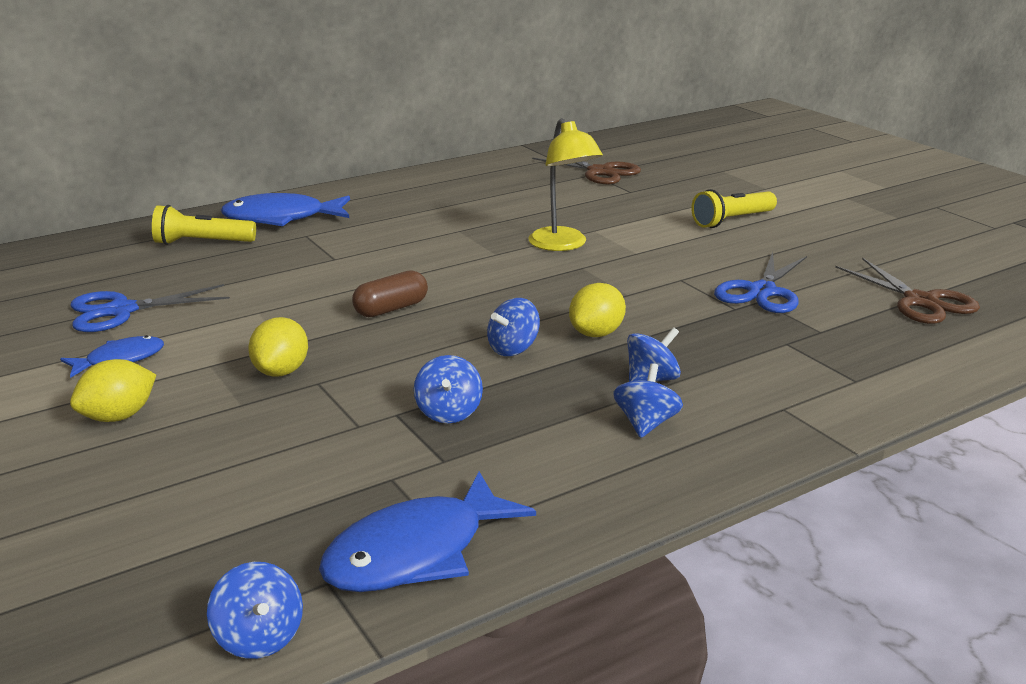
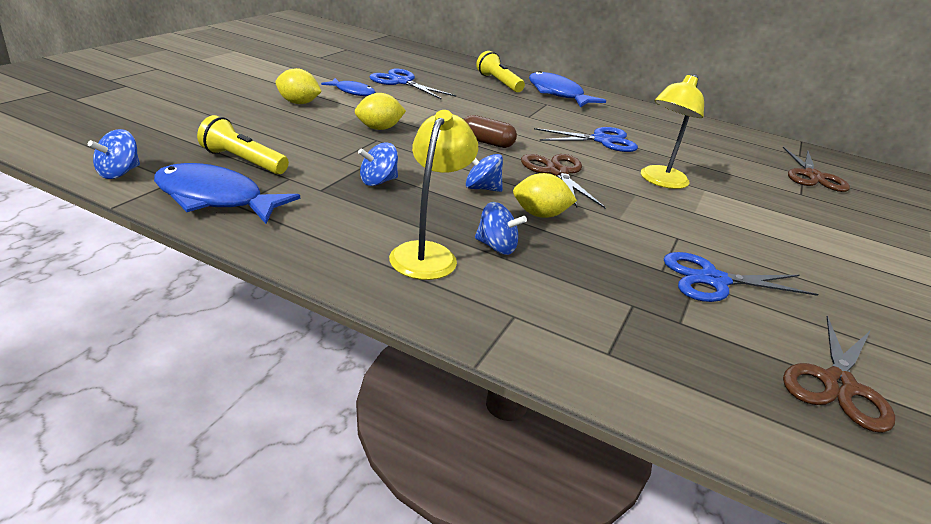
camera: 55 degrees right, 5 degrees up
(441, 239) = (602, 140): none -> blue scissors
(504, 292) = (557, 172): none -> brown scissors
(646, 424) = (428, 253): blue spinning top -> yellow lamp
(732, 220) = (831, 248): yellow flashlight -> yellow flashlight (243, 161)

